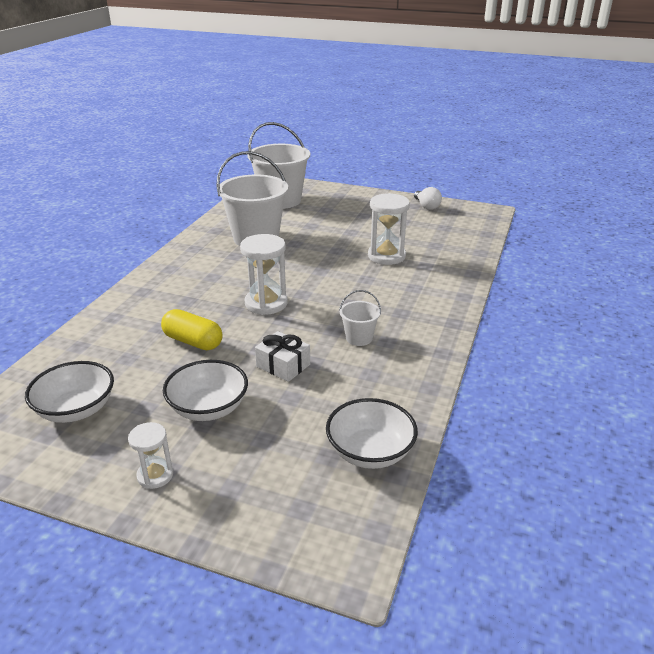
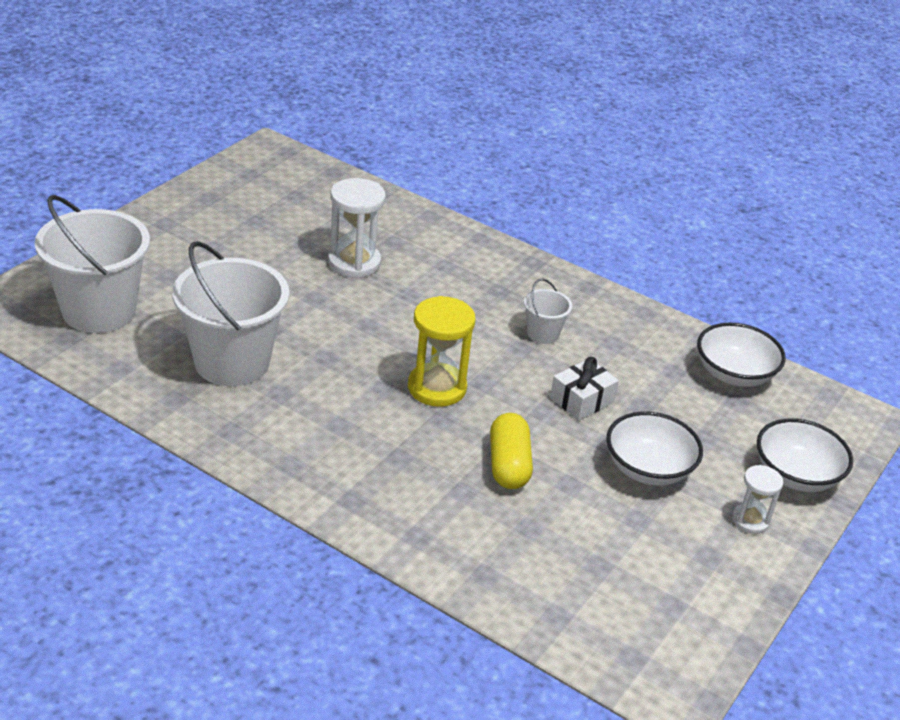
camera: 80 degrees left, 5 degrees up
(76, 409) = (629, 579): white bowl -> white bowl (796, 475)
(193, 341) = (508, 465): yellow capsule -> yellow capsule turned 45 degrees counterclockwise
(266, 303) = (437, 388): white hourglass -> yellow hourglass
(426, 206) = (219, 188): white light bulb -> none

